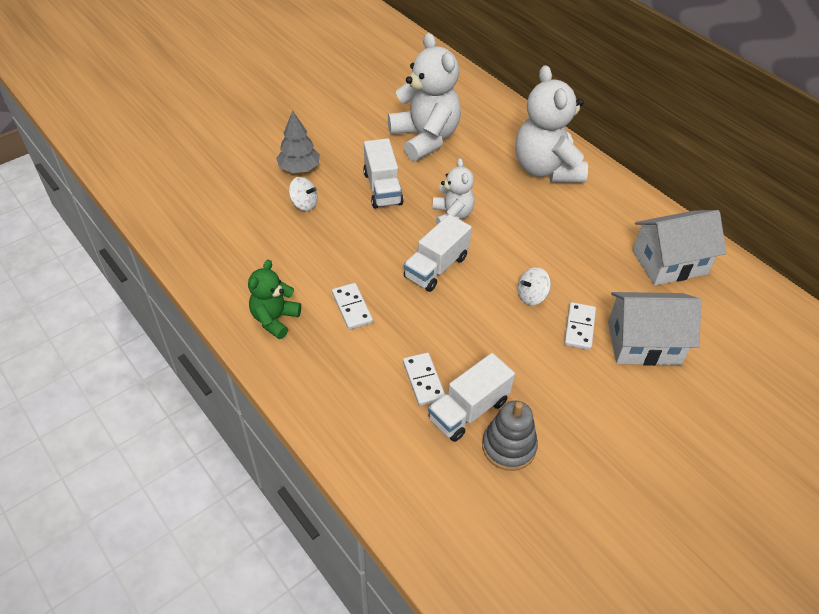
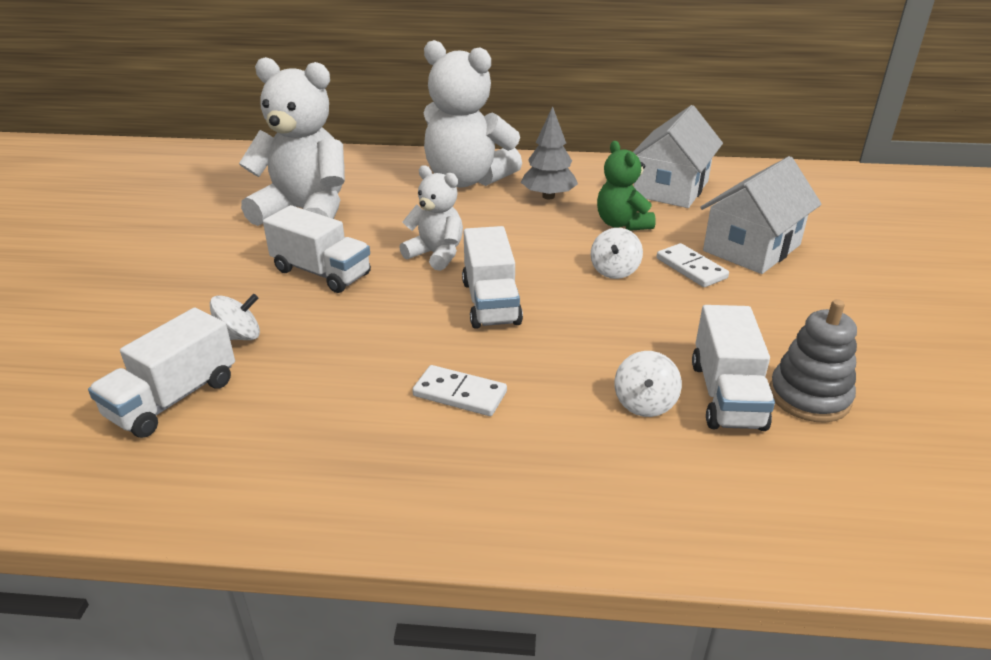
camera: 45 degrees left, 15 degrees down
(245, 220) = (173, 399): none -> white truck
(275, 319) = (380, 472): green teddy bear -> green teddy bear (622, 224)
(299, 168) = (180, 309): grey tree -> grey tree (548, 196)
(423, 380) = (644, 403): white domino -> white spinning top

